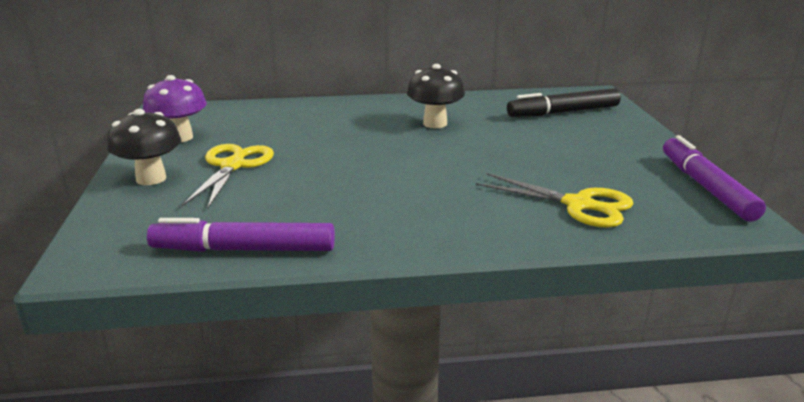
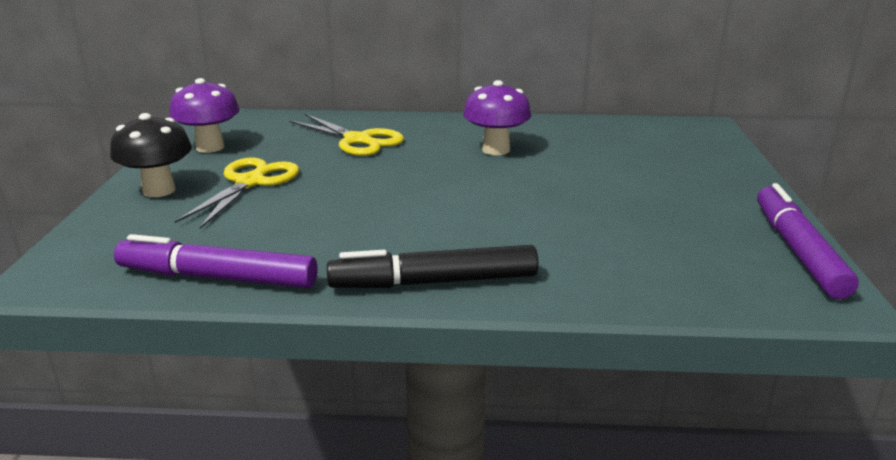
camera: 10 degrees right, 0 degrees up
(435, 124) = (496, 150): black mushroom -> purple mushroom
(563, 112) = (655, 146): black marker -> black marker (434, 282)
(579, 205) = (625, 259): yellow scissors -> yellow scissors (358, 140)

